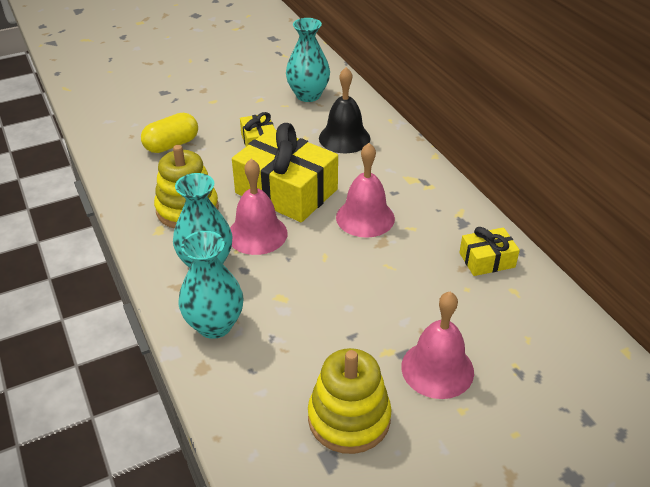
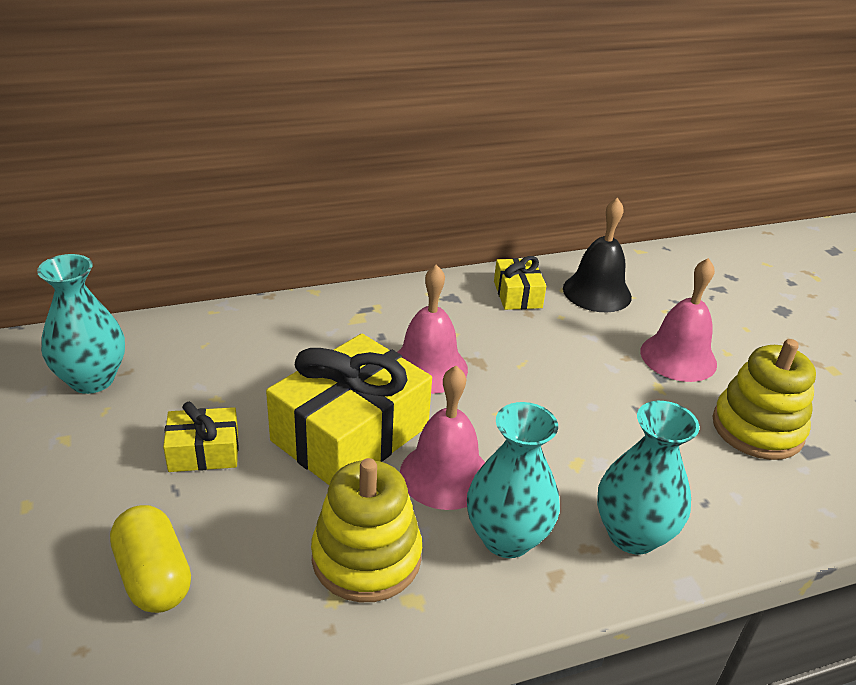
camera: 85 degrees left, 5 degrees down
(344, 138) = (238, 359): black bell -> black bell (597, 292)

